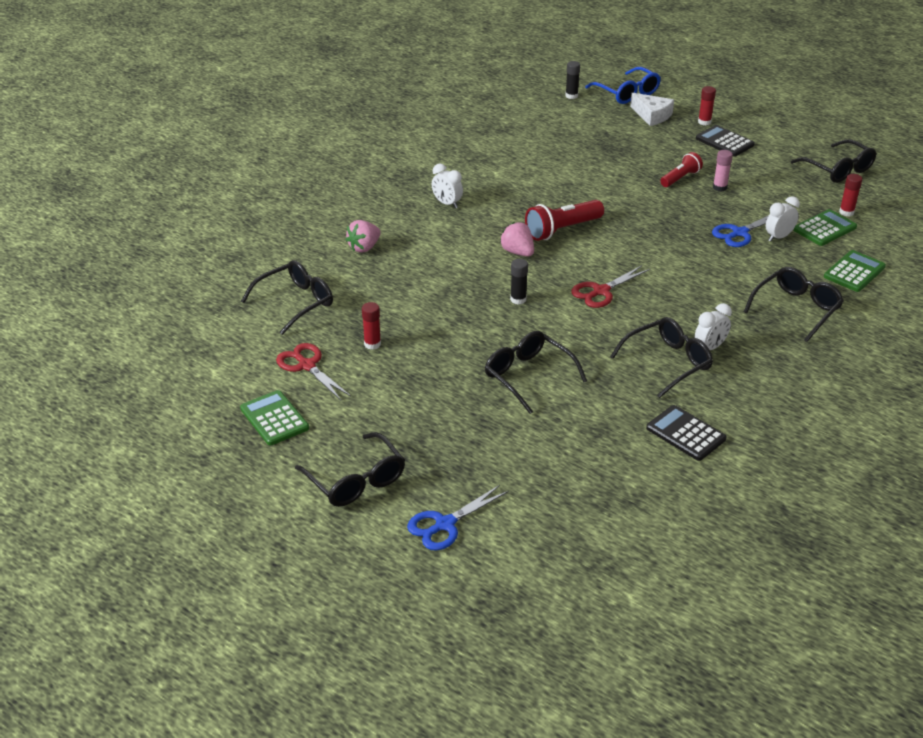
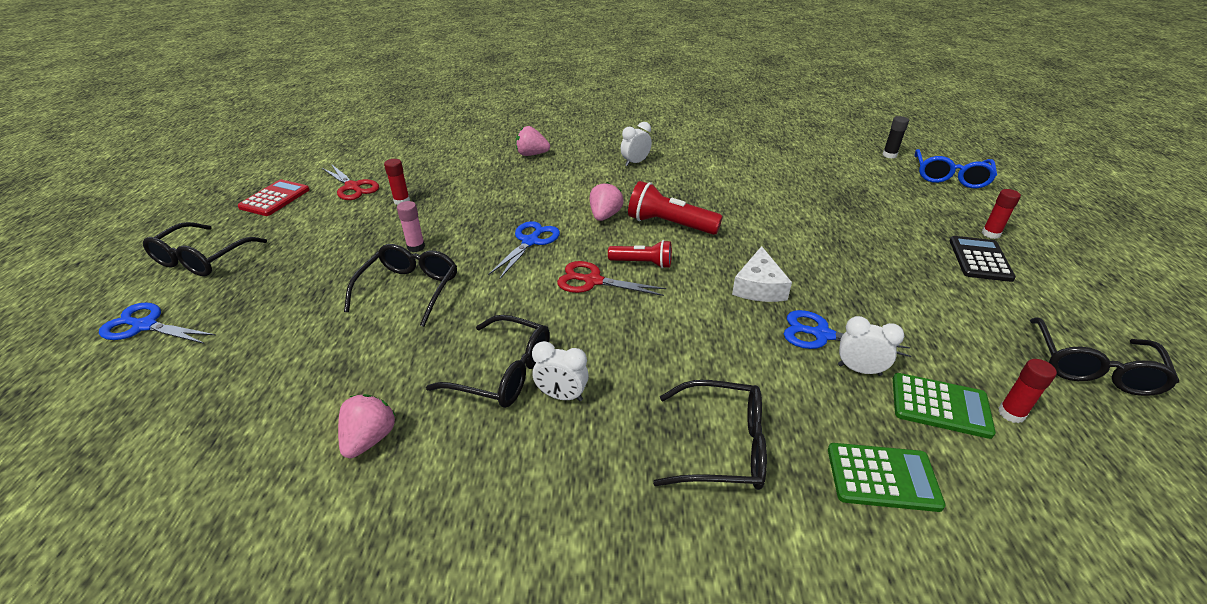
camera: 55 degrees right, 0 degrees up
(274, 418) = (275, 198): green calculator -> red calculator
(295, 303) = (432, 156): black glasses -> none
(307, 365) = (353, 187): red scissors -> red scissors turned 120 degrees clockwise
(447, 204) = (635, 163): white clock -> white clock turned 45 degrees clockwise
(518, 299) = (530, 241): black glue stick -> blue scissors
(652, 115) = (940, 202): white cheese -> white cheese (759, 287)
(680, 178) = (861, 256): red flashlight -> red flashlight (642, 263)
(685, 433) = (369, 439): black calculator -> pink strawberry
(720, 187) = (888, 288): pink glue stick -> pink glue stick (416, 247)

